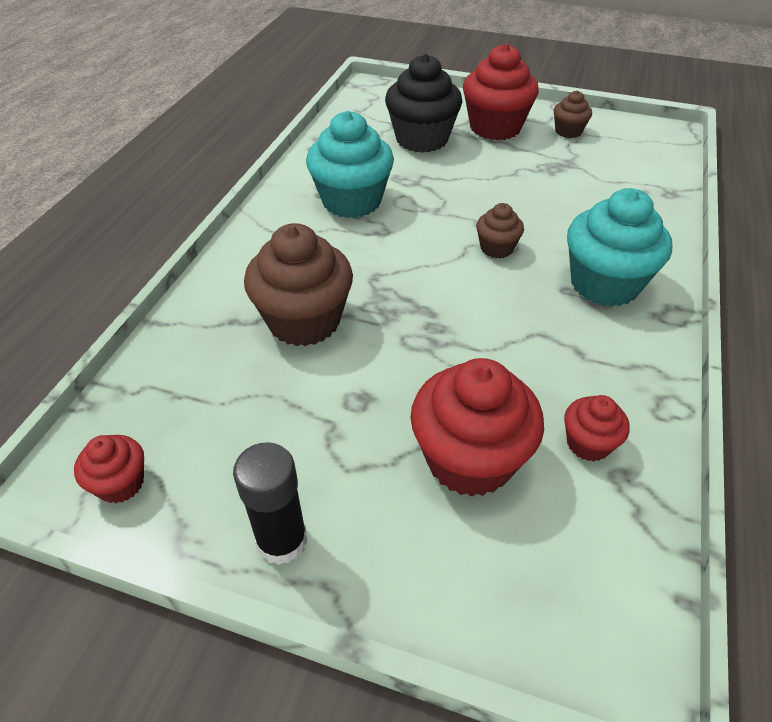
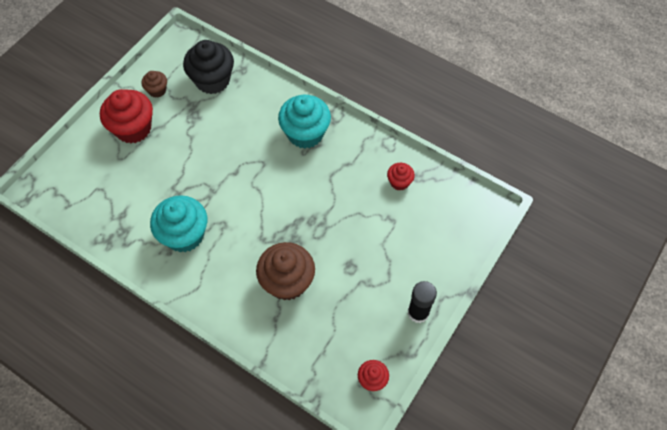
camera: 75 degrees left, 15 degrees up
(421, 139) = (128, 176): black cupcake -> black cupcake (212, 80)
(469, 459) = (396, 230): red cupcake -> none
(496, 248) = (260, 171): brown cupcake -> none

